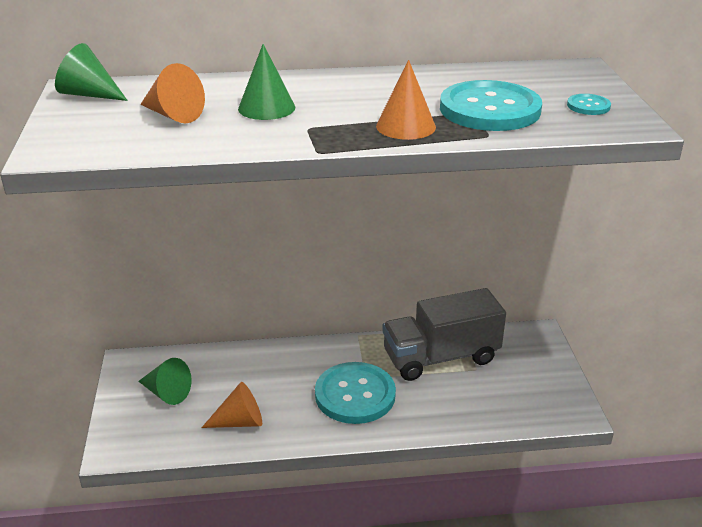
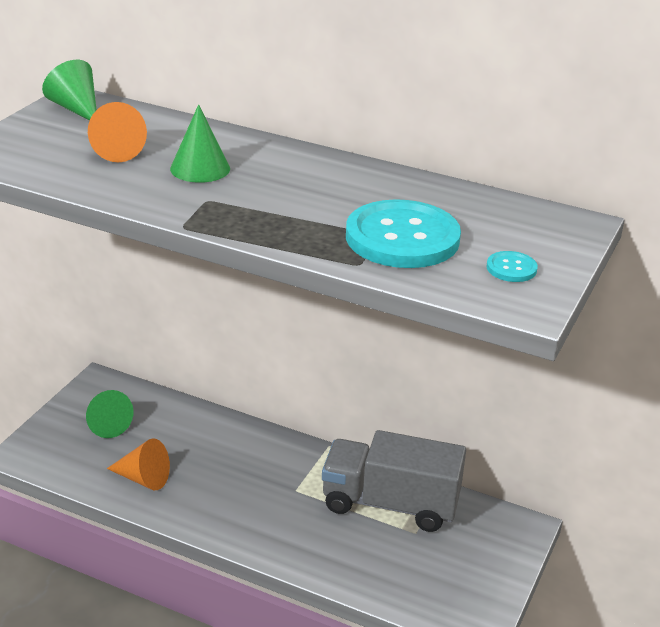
camera: 30 degrees right, 0 degrees up
(355, 395) = (269, 502): turquoise button -> none
(406, 126) = (295, 228): orange cone -> none

